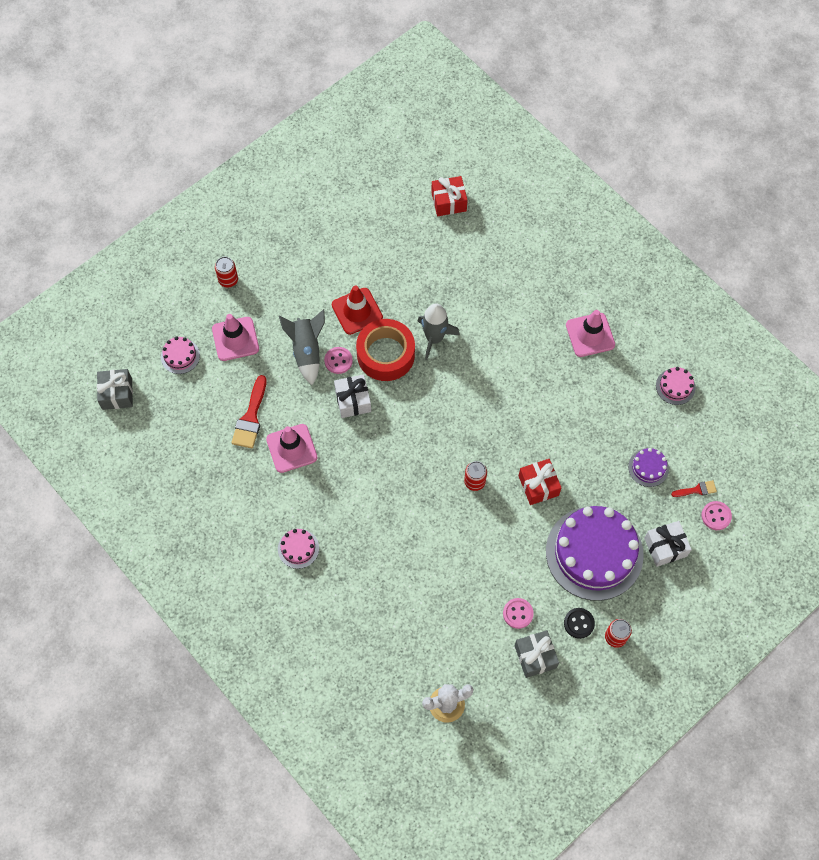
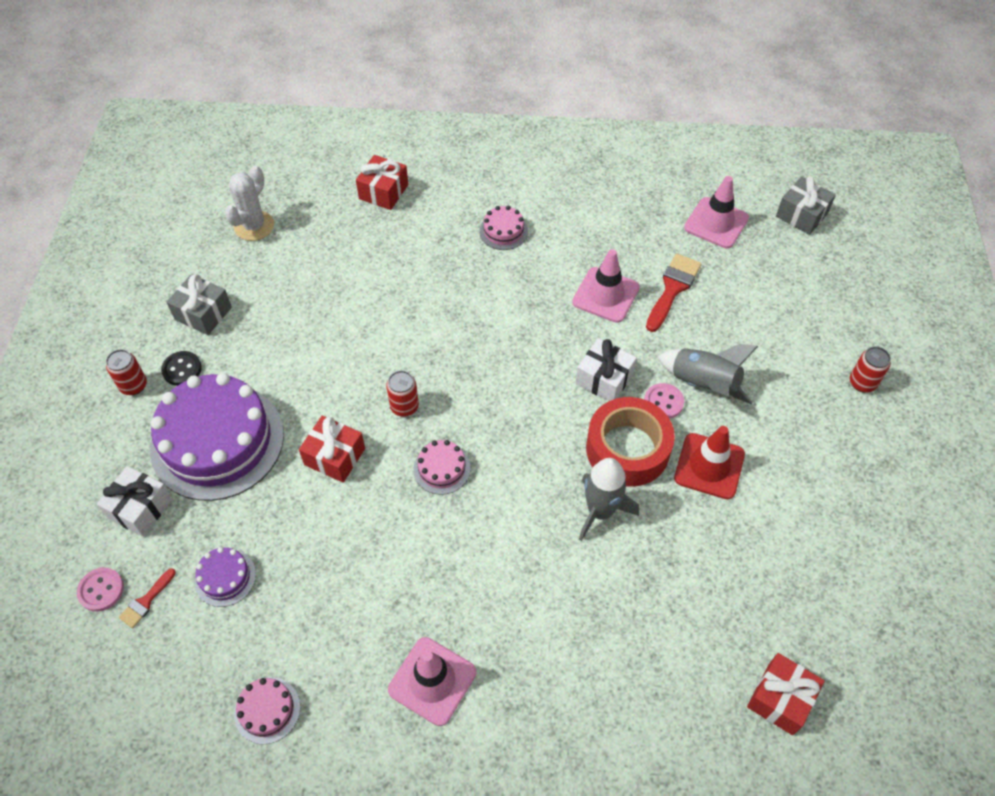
camera: 135 degrees right, 10 degrees down
(180, 356) = (800, 283): pink cake -> pink cake (442, 468)
(235, 339) = (778, 338): pink traffic cone -> pink traffic cone (716, 223)
(251, 417) = (672, 288): red brush -> red brush turned 60 degrees clockwise
(338, 654) = (383, 192): none -> red gift
(518, 613) = (251, 333): pink button -> none

